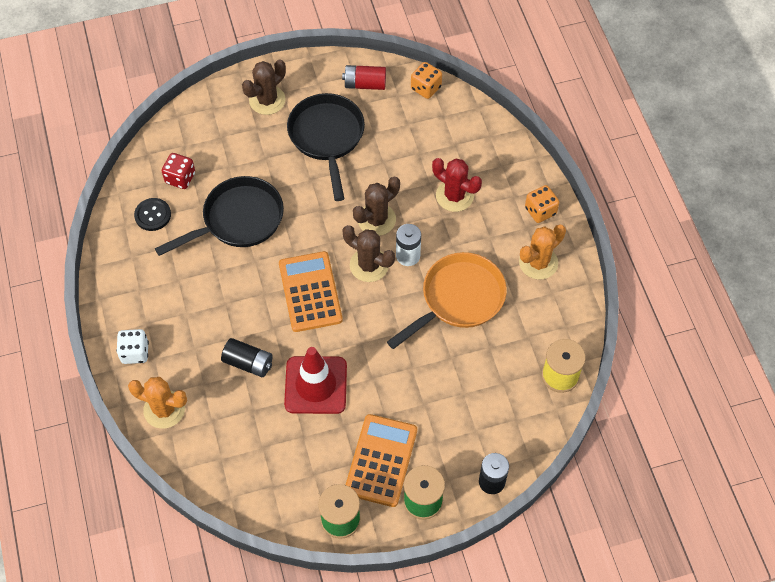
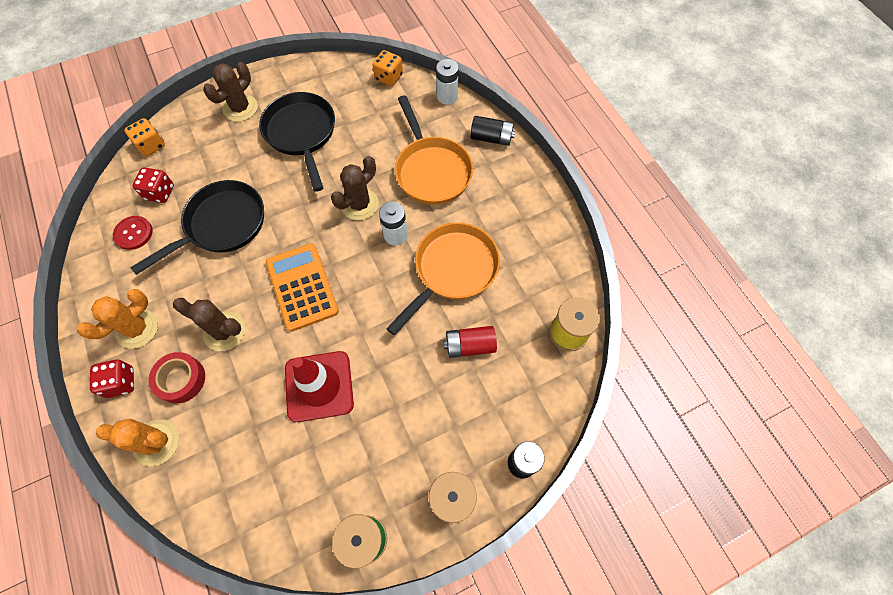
camera: 10 degrees left, 5 degrees up
(135, 352) = (121, 382): white dice -> red dice
(153, 215) = (133, 233): black button -> red button
(189, 359) = (181, 379): none -> red tape
(248, 363) = (245, 373): black battery -> black battery (491, 138)
(365, 84) = (331, 81): red battery -> red battery (469, 346)
(369, 265) = (358, 250): brown cactus -> brown cactus (224, 331)
(381, 460) = (399, 460): orange calculator -> none
(454, 196) = (431, 171): red cactus -> orange pan
(484, 118) = (447, 96): none -> white battery
(538, 263) = (523, 222): orange cactus -> orange cactus (137, 329)
(540, 211) = (515, 173): orange dice -> orange dice (151, 145)

